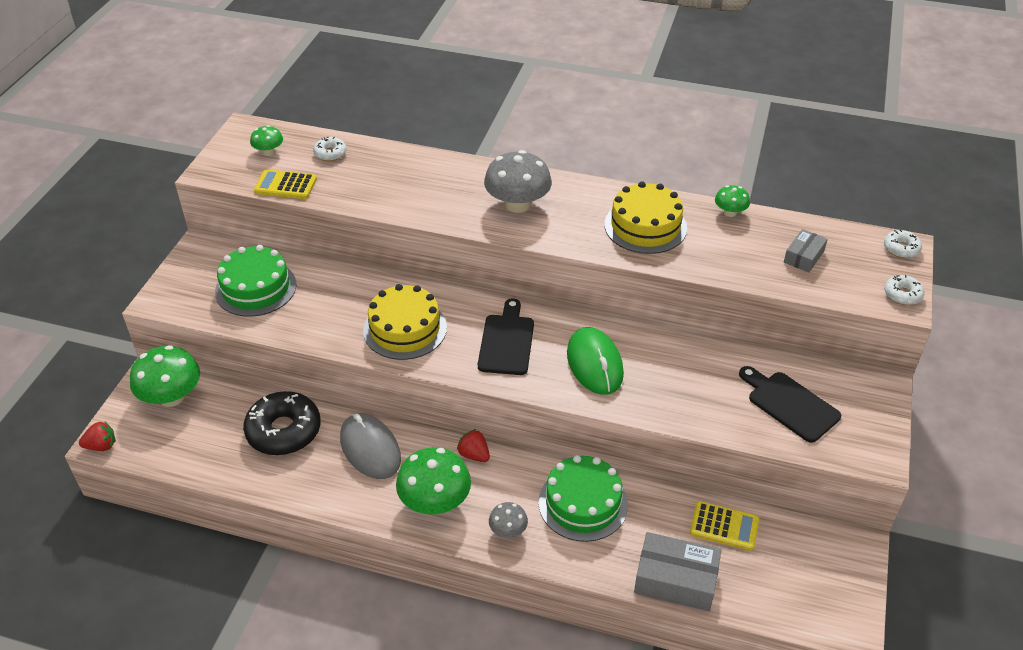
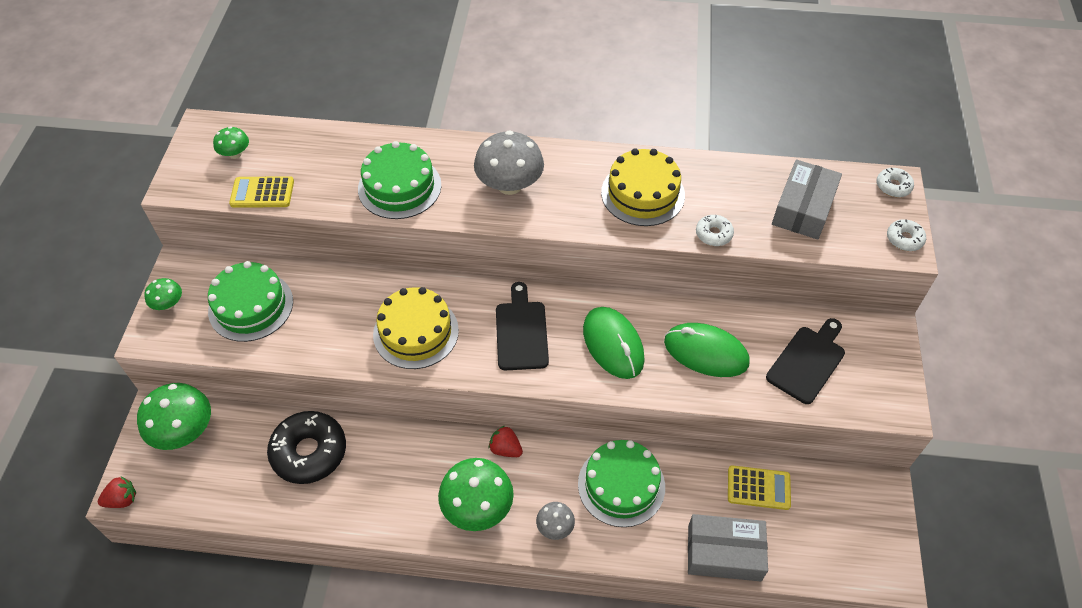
camera: 10 degrees left, 10 degrees up
(330, 153) = (301, 147): white donut -> white donut (713, 234)
(370, 449) = (401, 458): grey mouse -> none
(413, 195) = (399, 187): none -> green cake
(686, 383) = (706, 352): none -> green mouse
(730, 212) = (722, 166): green mushroom -> green mushroom (168, 304)
(789, 404) = (807, 361): black cutting board -> black cutting board turned 90 degrees clockwise
(803, 256) = (803, 208): grey box -> grey box, size x1.74

